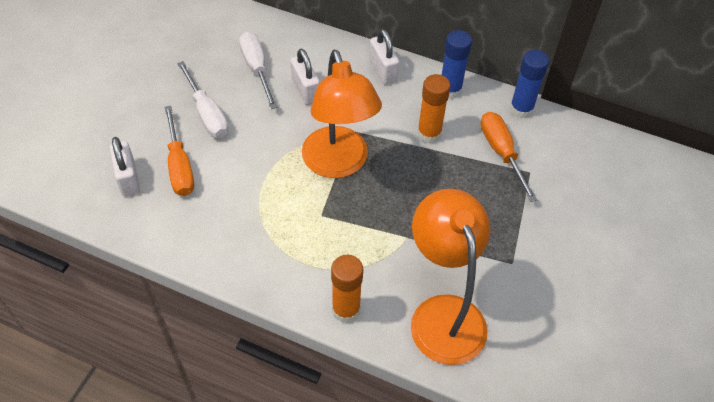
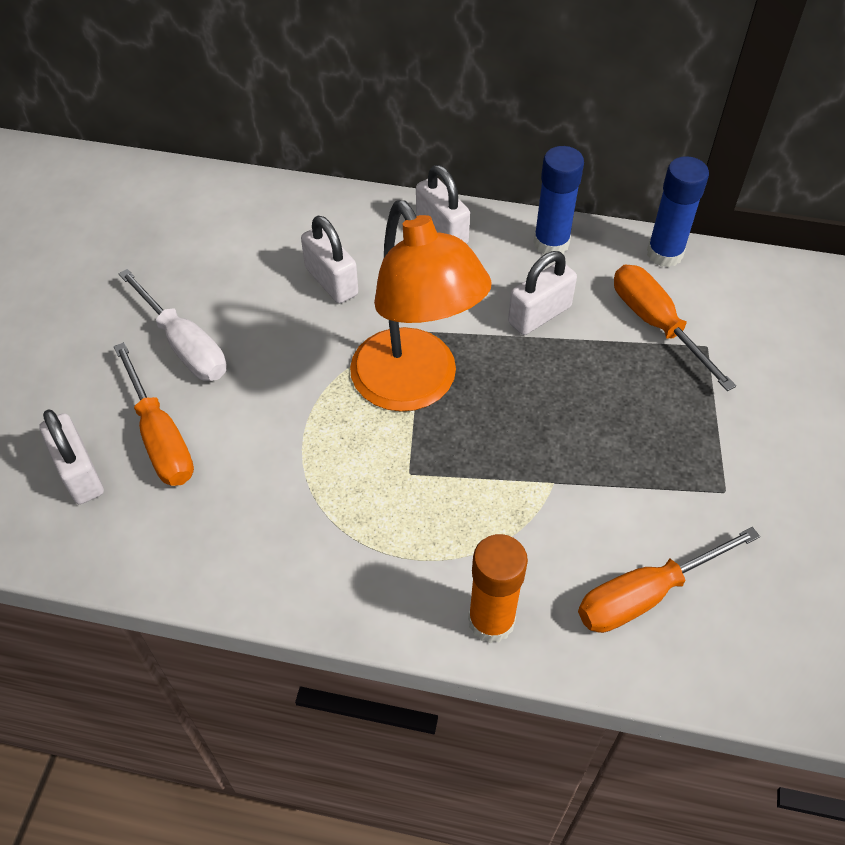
camera: 10 degrees left, 0 degrees up
(257, 69) = (246, 262): white screwdriver -> none
(429, 134) = (539, 315): orange glue stick -> white padlock
(443, 313) = (646, 595): orange lamp -> orange screwdriver

